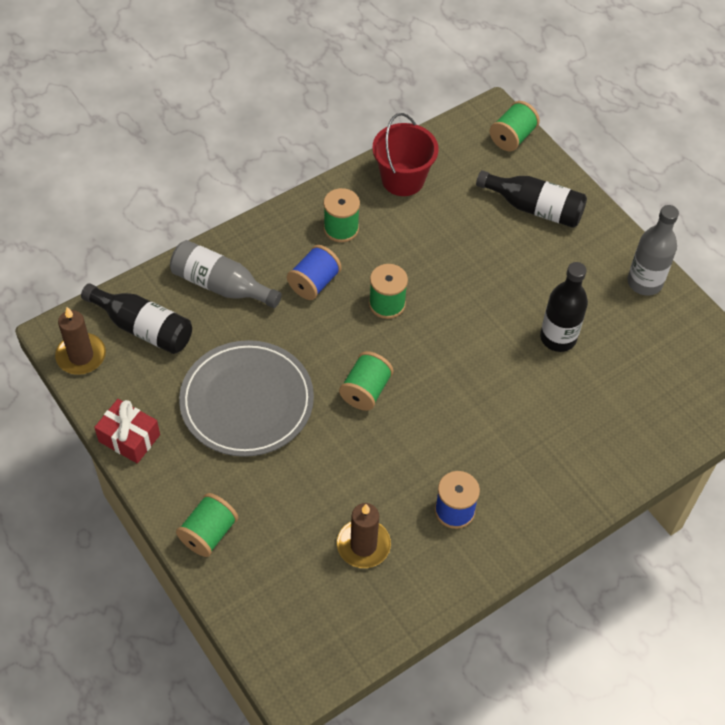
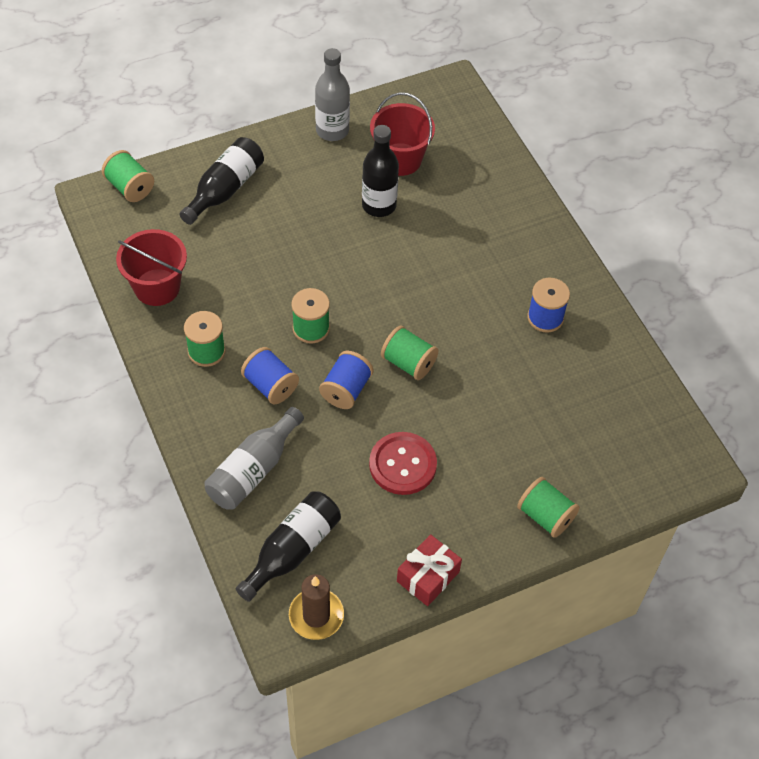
camera: 80 degrees left, 0 degrees up
(247, 401) = (402, 464): grey plate -> red button
(322, 343) = (346, 389): none -> blue spool
(363, 545) = (571, 392): brown candle -> none
(627, 348) = (400, 159): none -> red bucket

